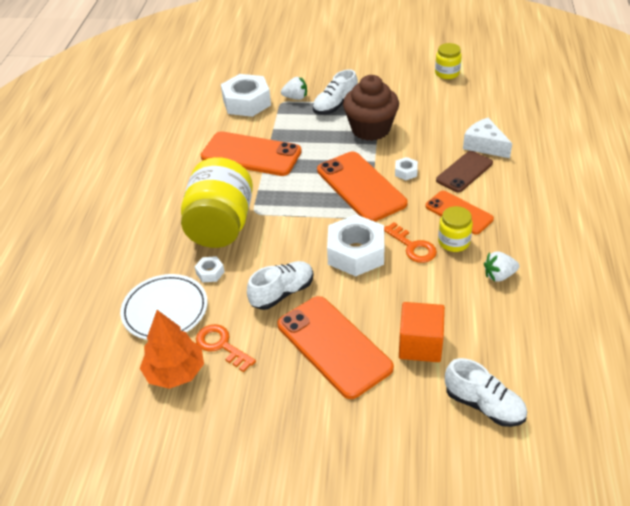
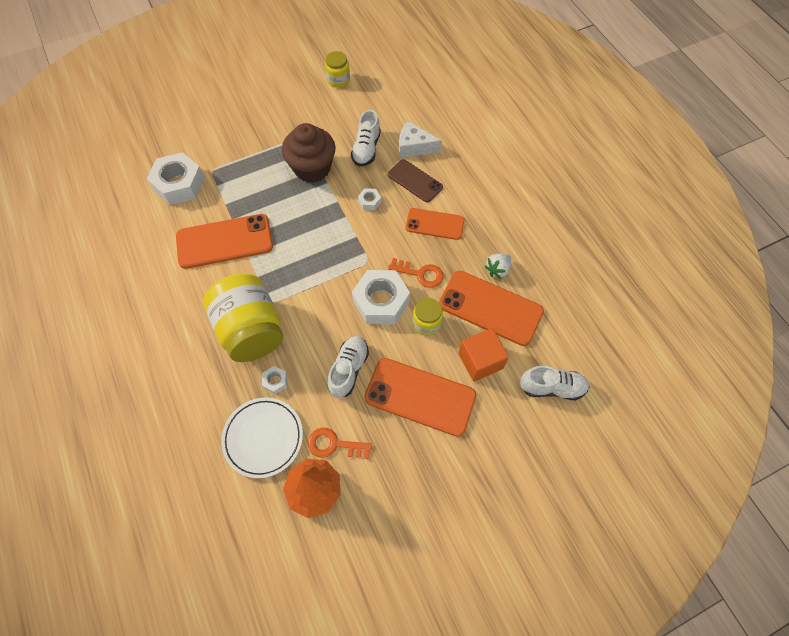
camera: 35 degrees left, 20 degrees up
(295, 98) = (222, 160): white strawberry -> none
(335, 106) = (264, 155): white shoe -> white shoe (366, 149)
(361, 187) = (343, 233): orange phone -> orange phone (490, 308)
(454, 242) = (448, 254): yellow jar -> yellow jar (426, 323)
(464, 172) = (415, 181): brown phone -> brown phone turned 60 degrees counterclockwise

